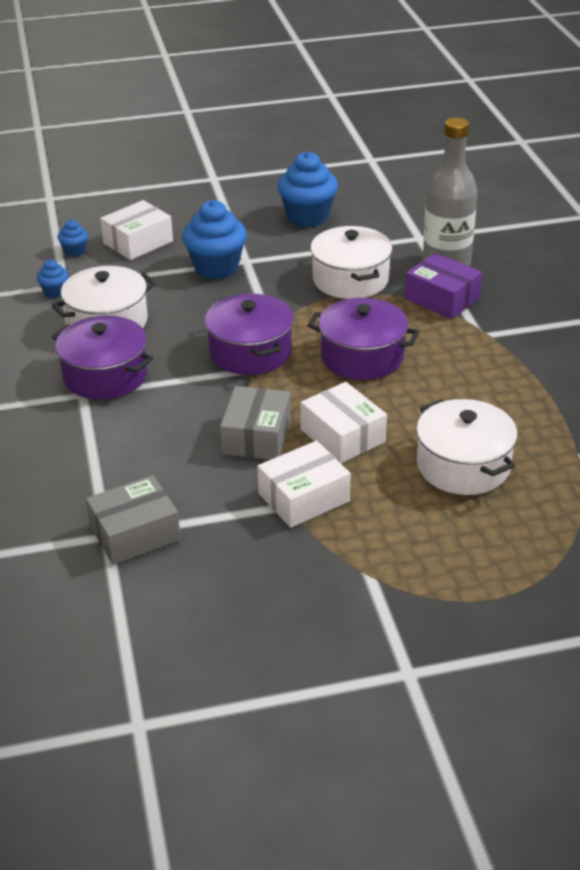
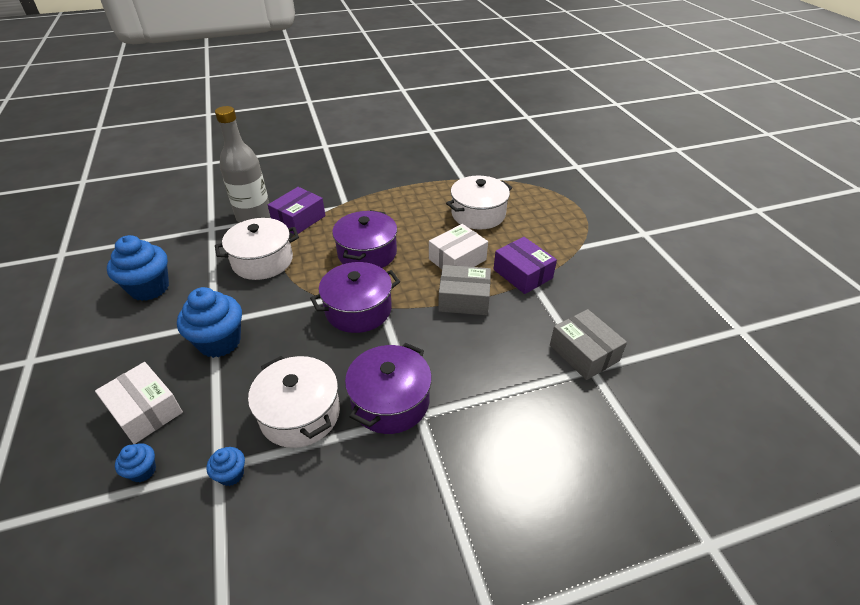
camera: 95 degrees left, 5 degrees up
(304, 497) = (522, 274): white box -> purple box

